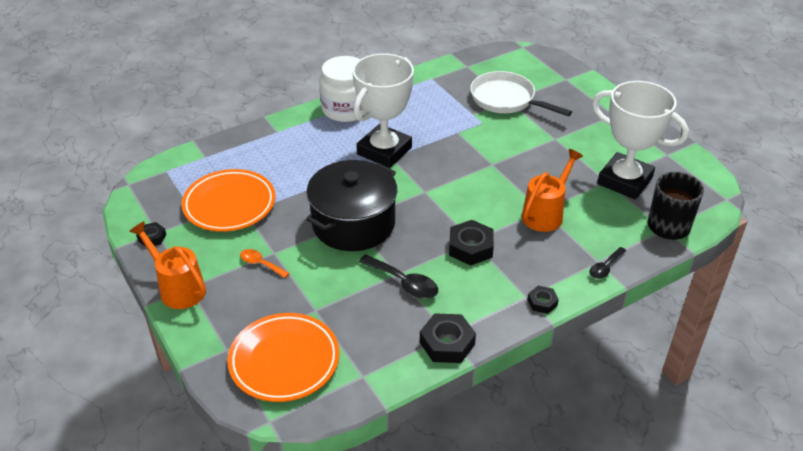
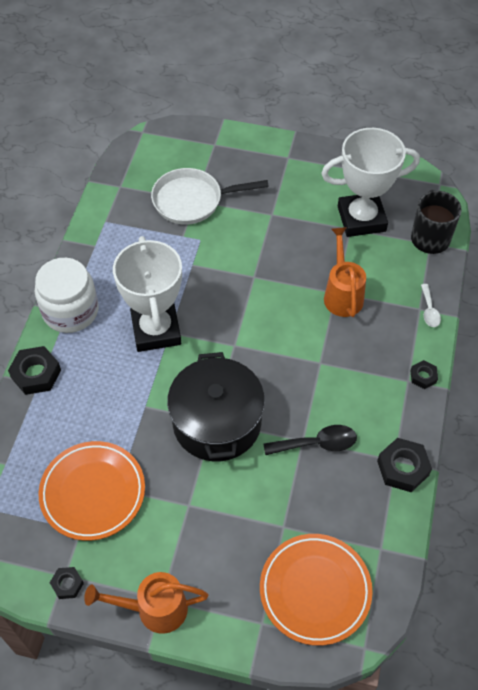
camera: 45 degrees left, 15 degrees up
(260, 264) = (192, 525): orange spoon -> none
(470, 247) = (326, 370): black nut -> black nut (36, 374)
(605, 267) = (429, 310): black spoon -> white spoon

